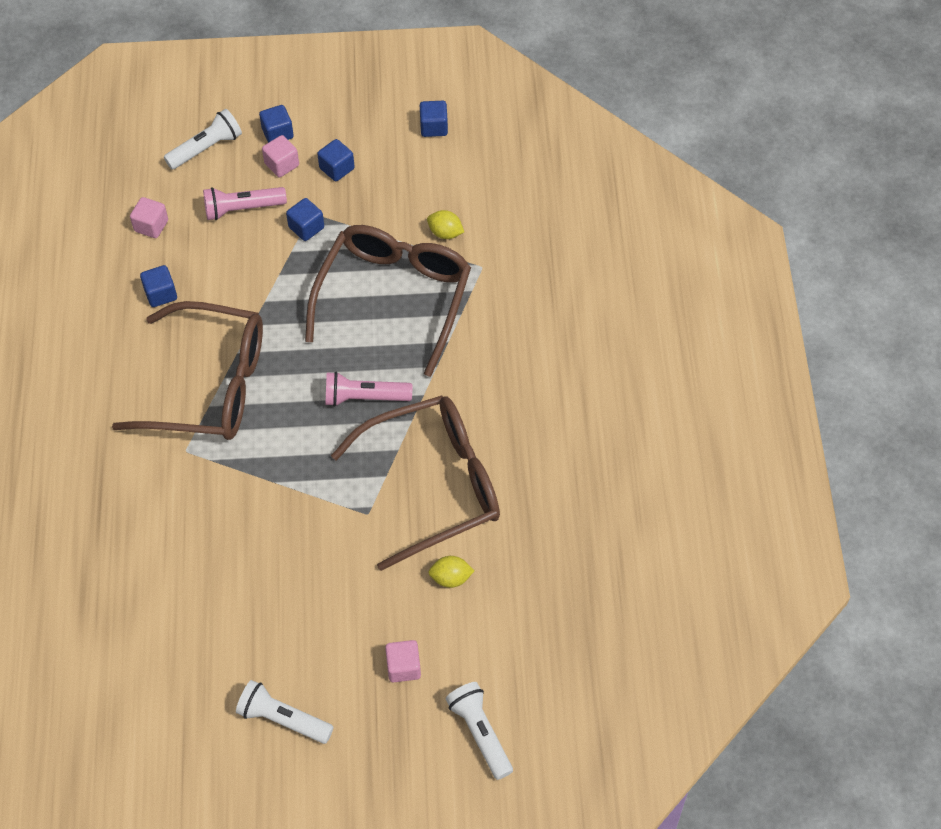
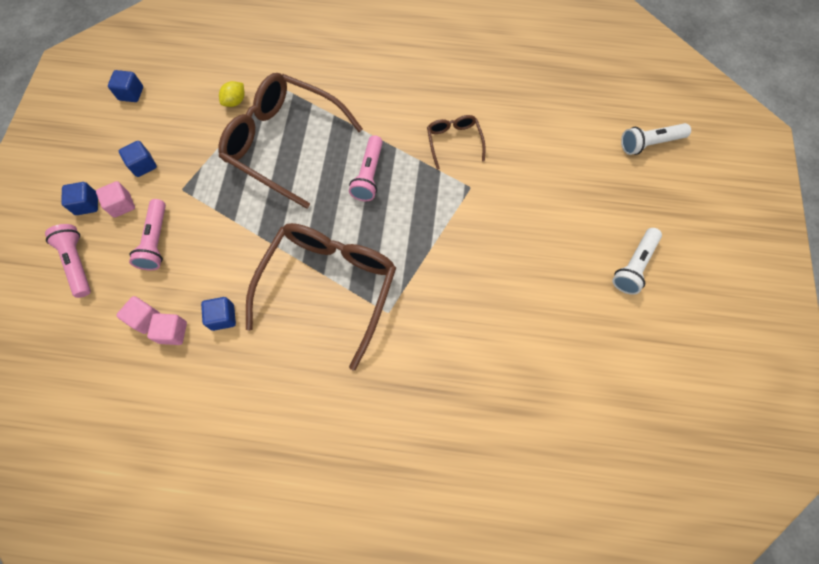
camera: 80 degrees left, 10 degrees up
(206, 148) = (77, 263): white flashlight -> pink flashlight
(306, 227) = (194, 195): blue cube -> none
(403, 667) = (597, 181): pink cube -> pink cube (173, 332)
(433, 485) = (454, 142): brown glasses -> brown glasses, size x0.47
(451, 578) = (531, 142): yellow lemon -> none

